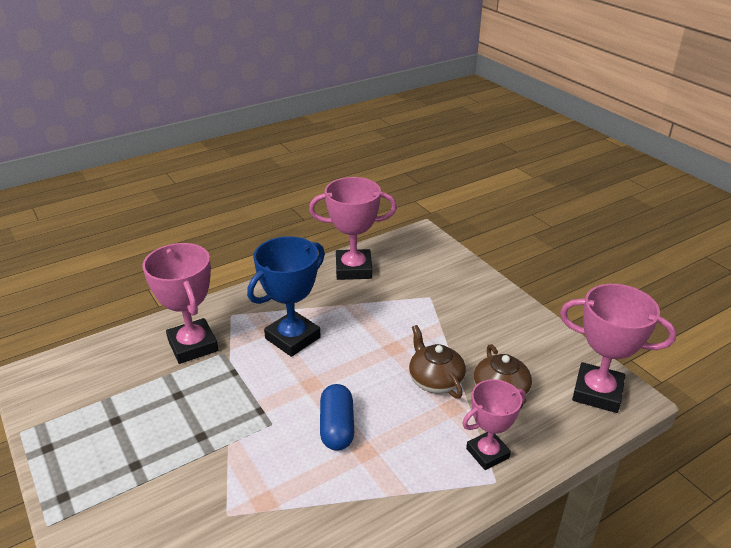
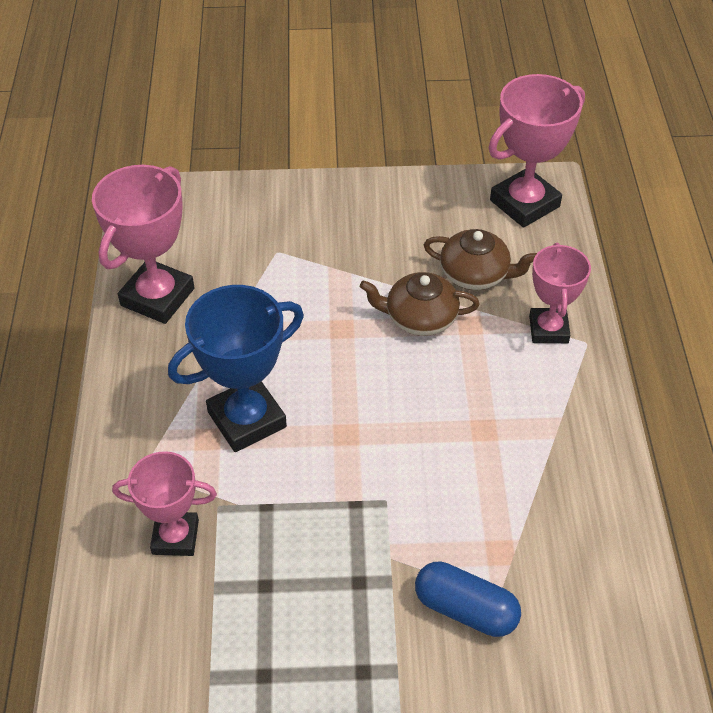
camera: 60 degrees left, 15 degrees up
(193, 345) = (175, 537): pink trophy -> pink trophy, size x0.65
(292, 338) = (246, 419): blue trophy -> blue trophy turned 75 degrees clockwise
(337, 427) = (432, 439): blue capsule -> blue capsule (465, 609)

